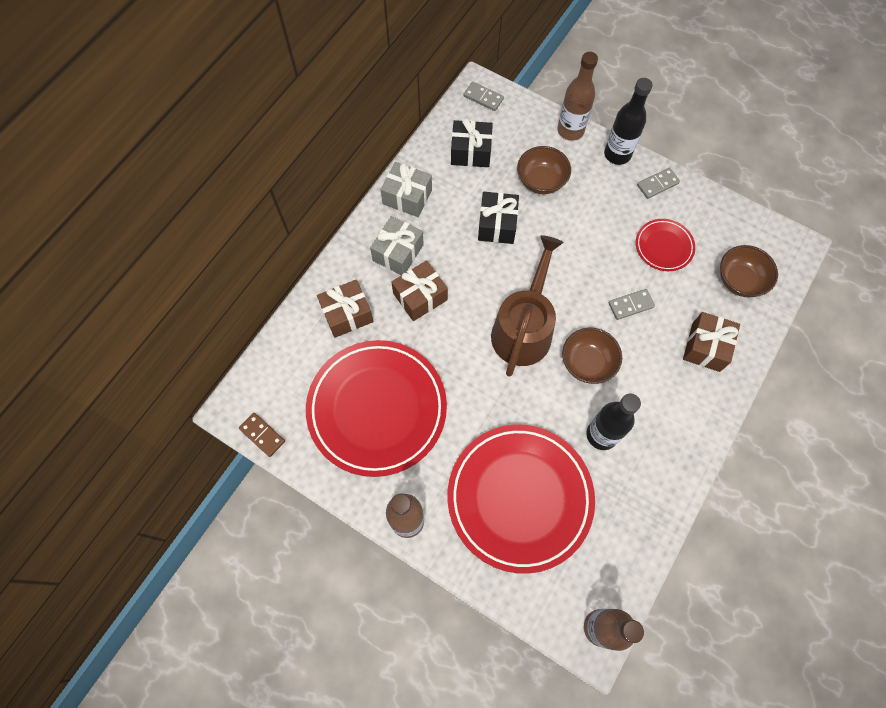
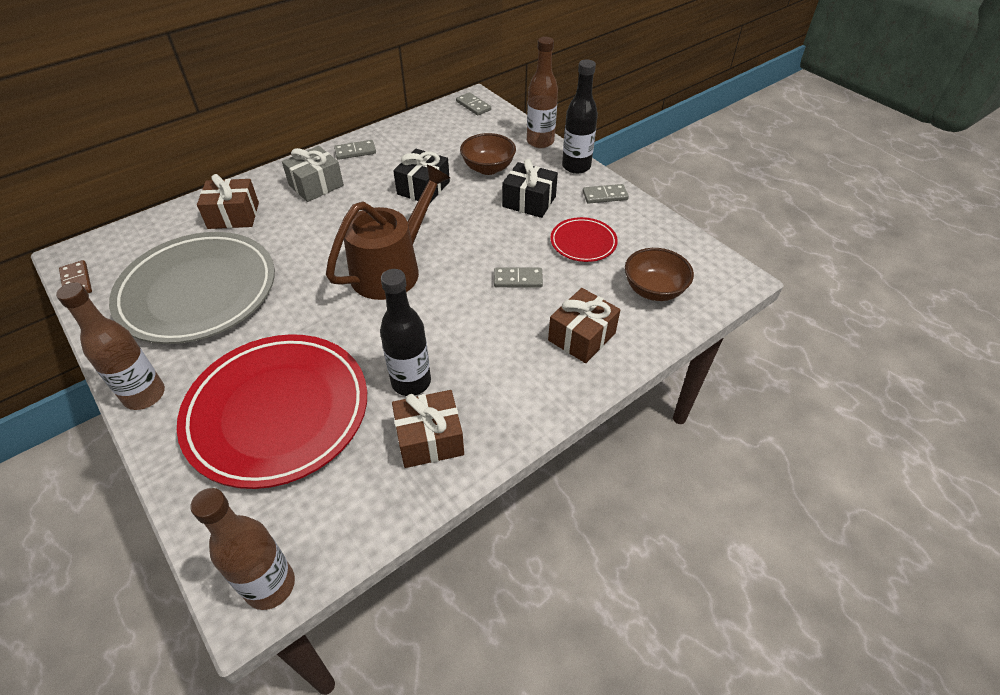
camera: 20 degrees right, 20 degrees down
(377, 409) = (198, 292): red plate -> grey plate
(407, 197) = (355, 151): grey gift -> grey domino
(420, 297) = (310, 220): brown gift -> brown gift (430, 439)
(471, 152) = (436, 136): black gift -> black gift (529, 201)
(587, 363) = (439, 314): brown bowl -> none

